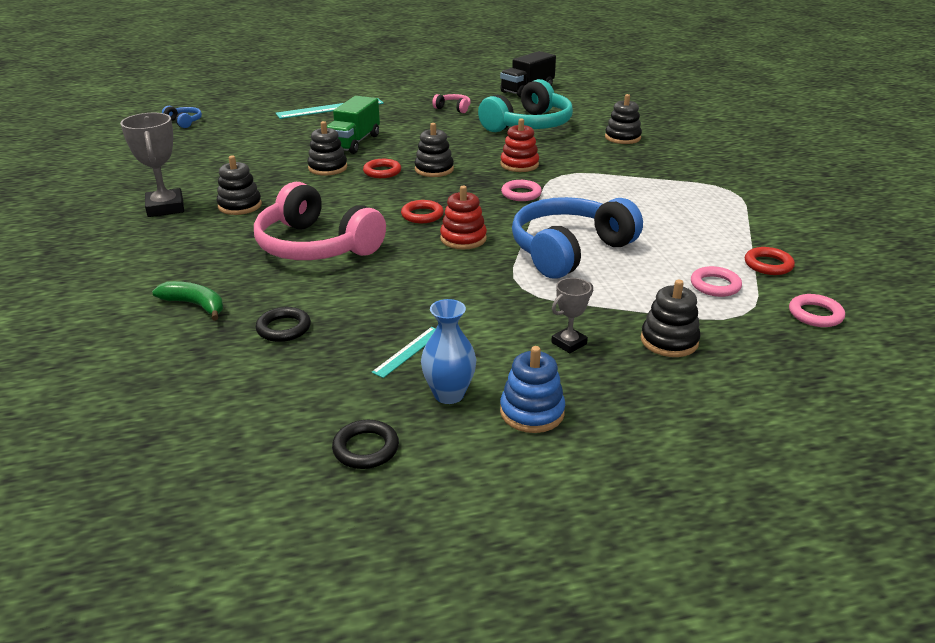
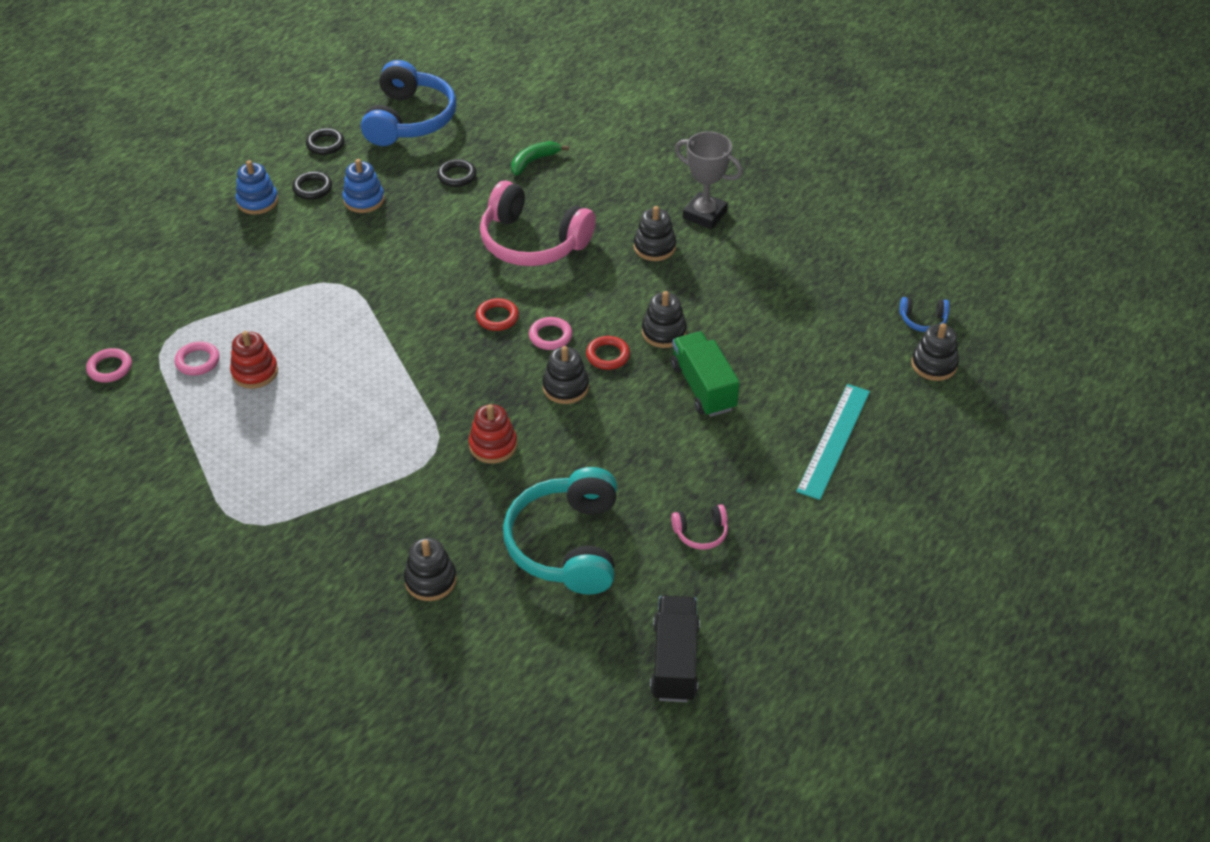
camera: 140 degrees right, 15 degrees up
(195, 305) = (534, 161): green banana -> green banana turned 150 degrees clockwise
(316, 246) = (532, 242): pink headphones -> pink headphones turned 150 degrees counterclockwise
(408, 351) = (364, 200): turquoise ruler -> blue stacking toy
(449, 394) = (312, 188): blue vase -> black ring
(463, 239) = (433, 308): red stacking toy -> red stacking toy (255, 372)
(521, 194) = (444, 395): pink ring -> pink ring (550, 336)
(569, 250) = (337, 341): blue headphones -> blue headphones (409, 119)
(569, 343) = (270, 254): grey trophy -> none
(669, 341) = (206, 289): black stacking toy -> black stacking toy (934, 364)
(768, 265) = (163, 411): red ring -> none

